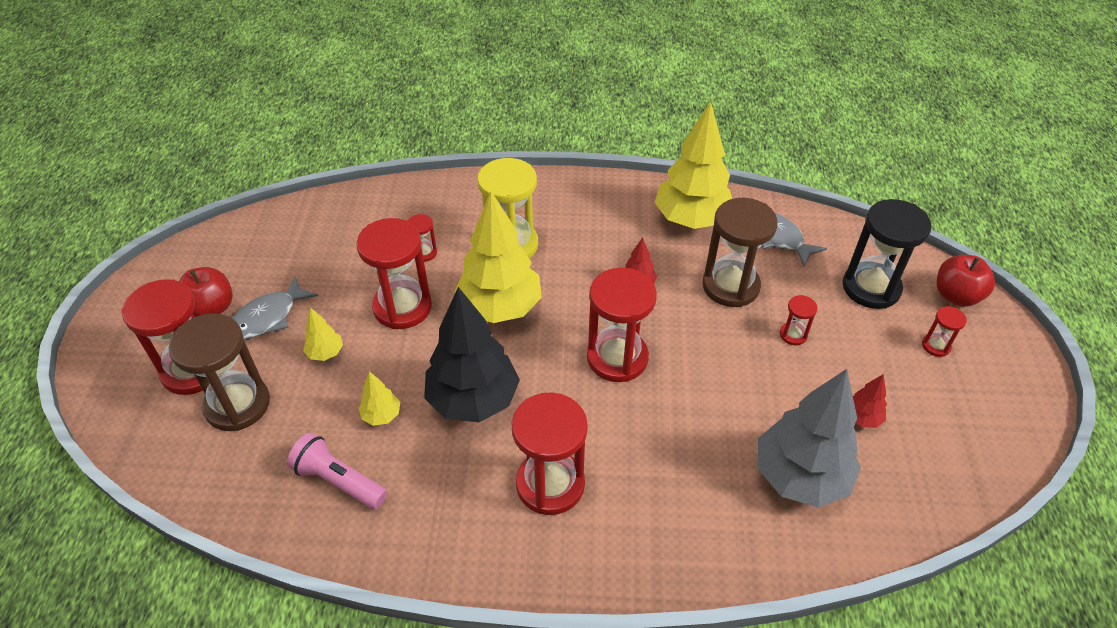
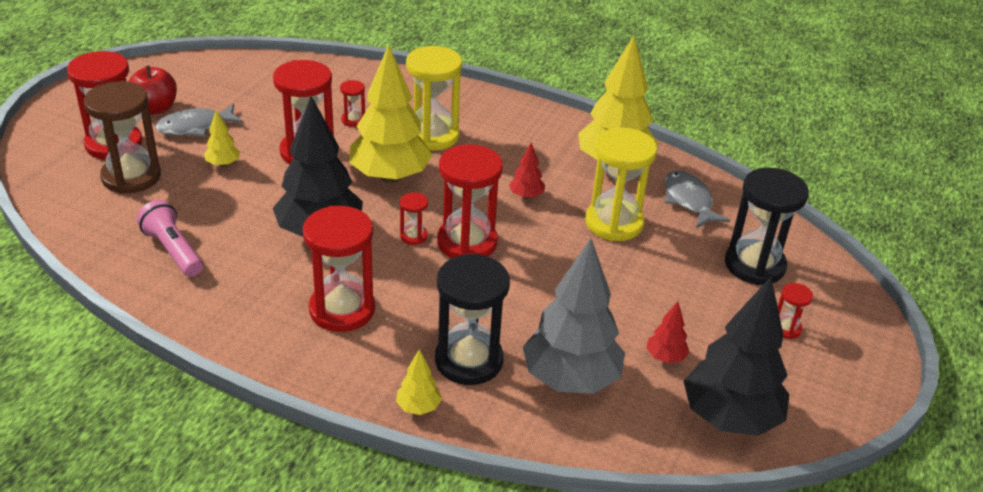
camera: 20 degrees right, 10 degrees down
(381, 415) = (237, 219): yellow tree -> yellow tree (418, 407)
(701, 494) = (469, 360): none -> black hourglass
(730, 286) = (614, 223): brown hourglass -> yellow hourglass
(793, 335) = (646, 276): red hourglass -> red hourglass (413, 236)
(950, 461) = (729, 418): none -> black tree
(956, 296) = (840, 297): red apple -> none

